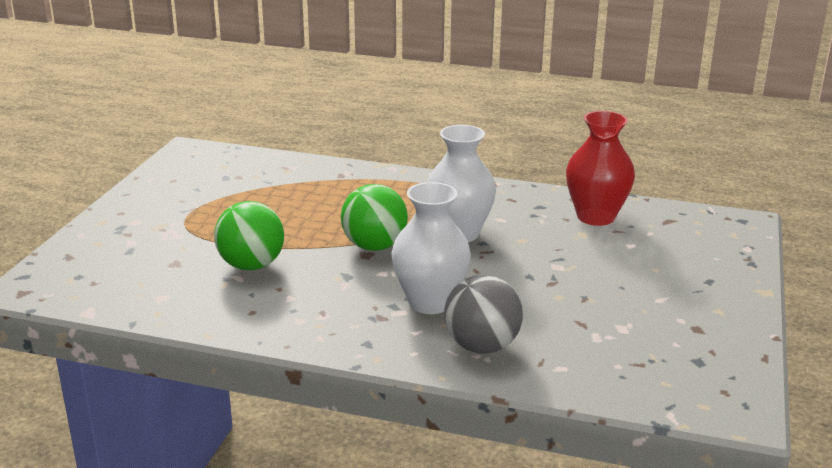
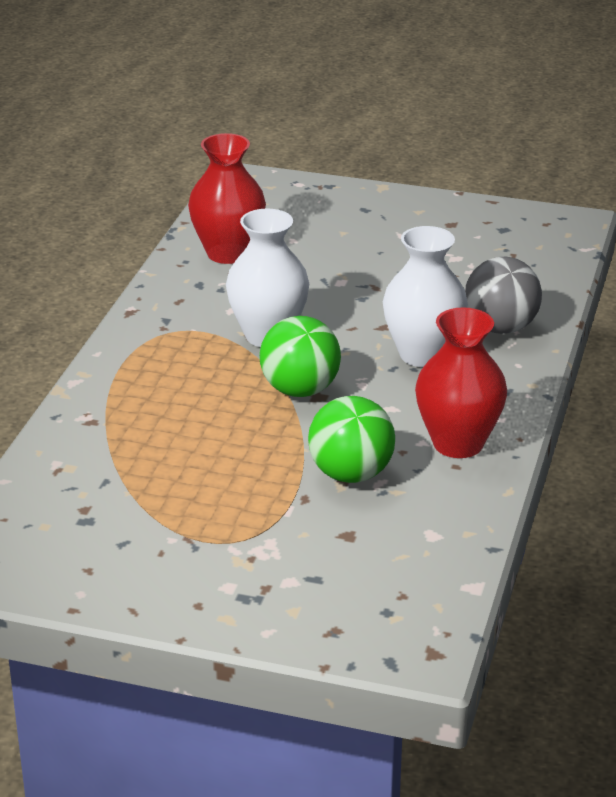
camera: 90 degrees left, 5 degrees up
(284, 313) = (458, 443): none -> red vase

